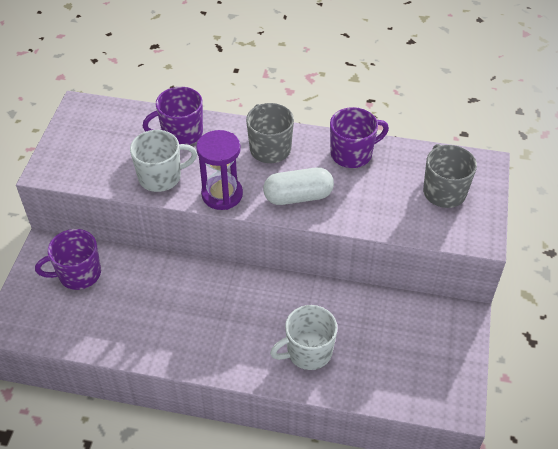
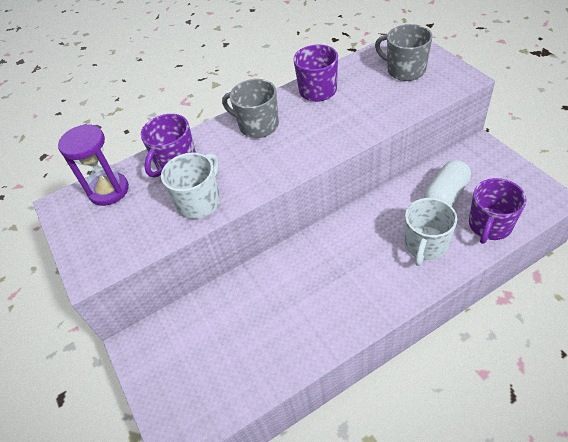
camera: 35 degrees left, 0 degrees up
(78, 274) = (189, 340): purple mug -> purple mug (489, 225)
(222, 194) = (264, 178): purple hourglass -> purple hourglass (109, 190)
(298, 196) = (320, 139): white capsule -> white capsule (445, 195)

